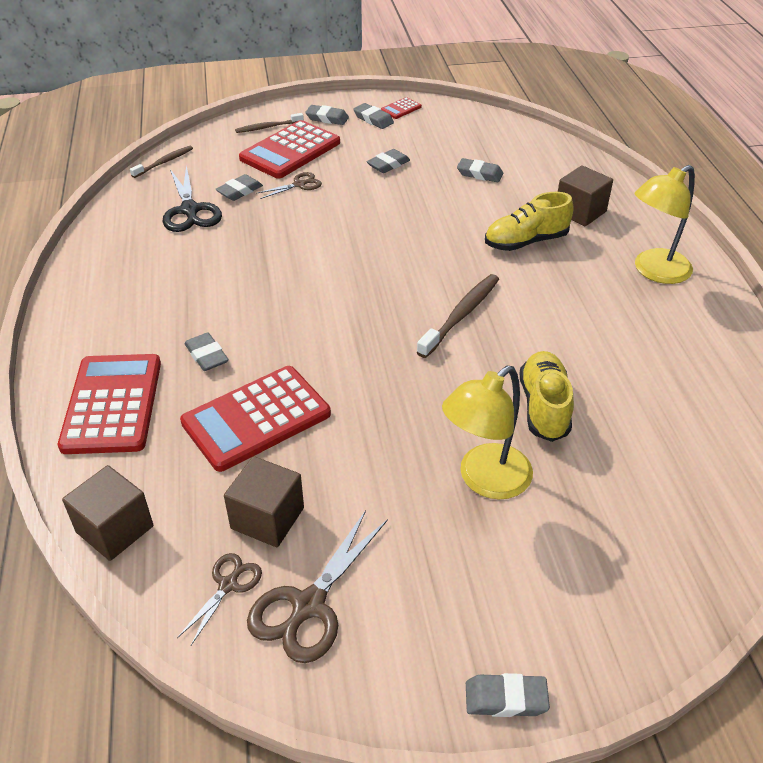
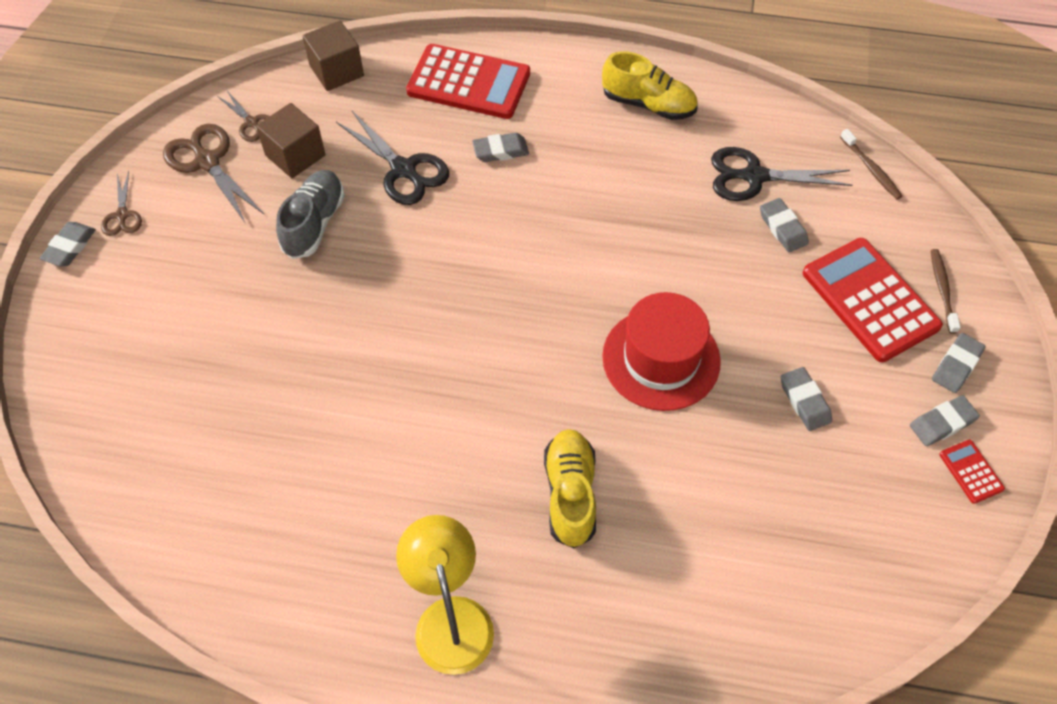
camera: 110 degrees right, 15 degrees up
(256, 418) = (403, 169): red calculator -> black scissors
(299, 185) = (780, 289): brown scissors -> brown scissors (122, 215)
(357, 465) = (314, 223): none -> grey shoe
(390, 224) = (661, 359): none -> red hat
(461, 315) = (464, 369): brown toothbrush -> none
(479, 174) = (749, 506): grey eraser -> none
(485, 480) = (247, 306): yellow lamp -> none
(544, 407) = (301, 388): yellow shoe -> yellow shoe (648, 104)
(580, 212) = (612, 595): brown cube -> none

